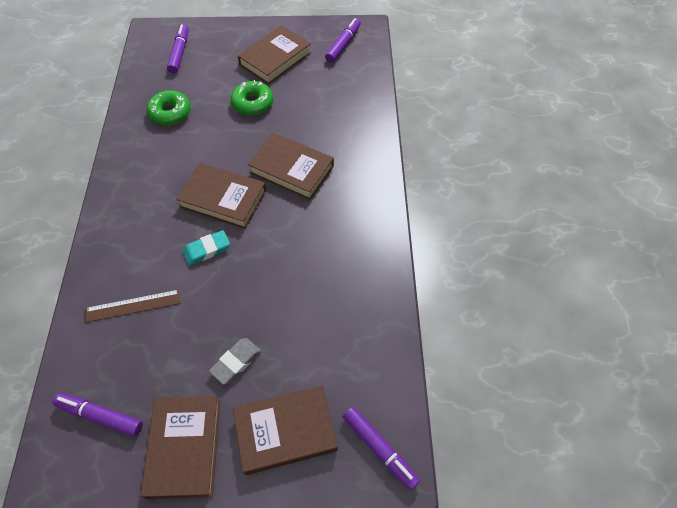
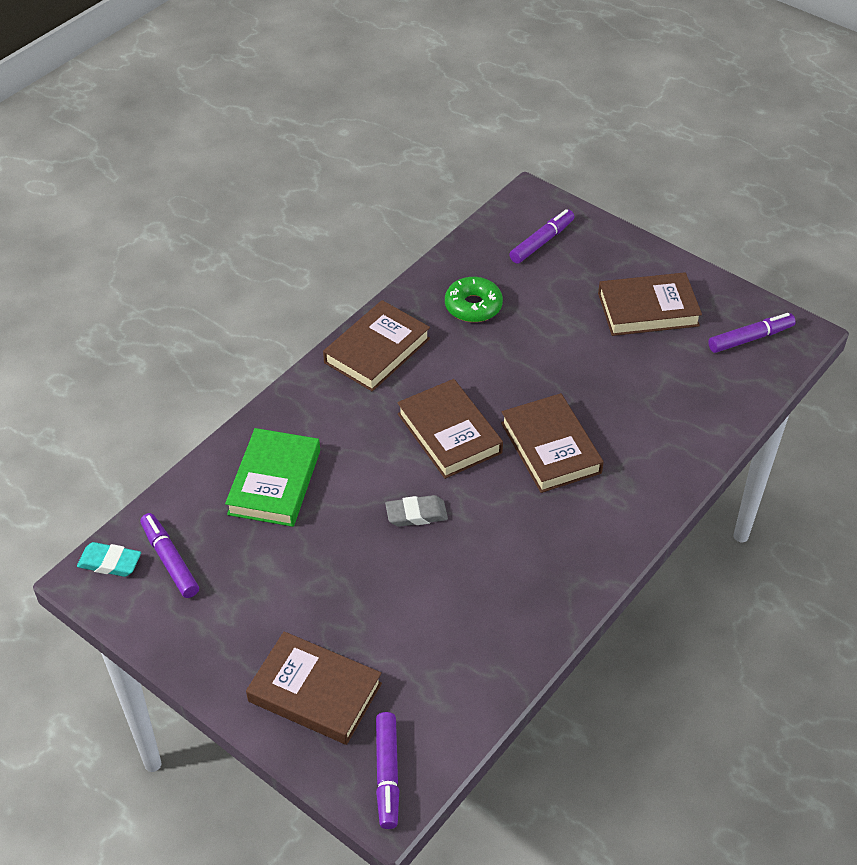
camera: 40 degrees right, 10 degrees down
(133, 306) = (275, 482): brown ruler -> green book
(184, 447) = (216, 639): brown book -> brown book (377, 350)
(207, 250) = (388, 474): turquoise eraser -> turquoise eraser (110, 563)
(236, 362) = (323, 599): grey eraser -> grey eraser (416, 514)
(253, 103) = (573, 347): green donut -> none

